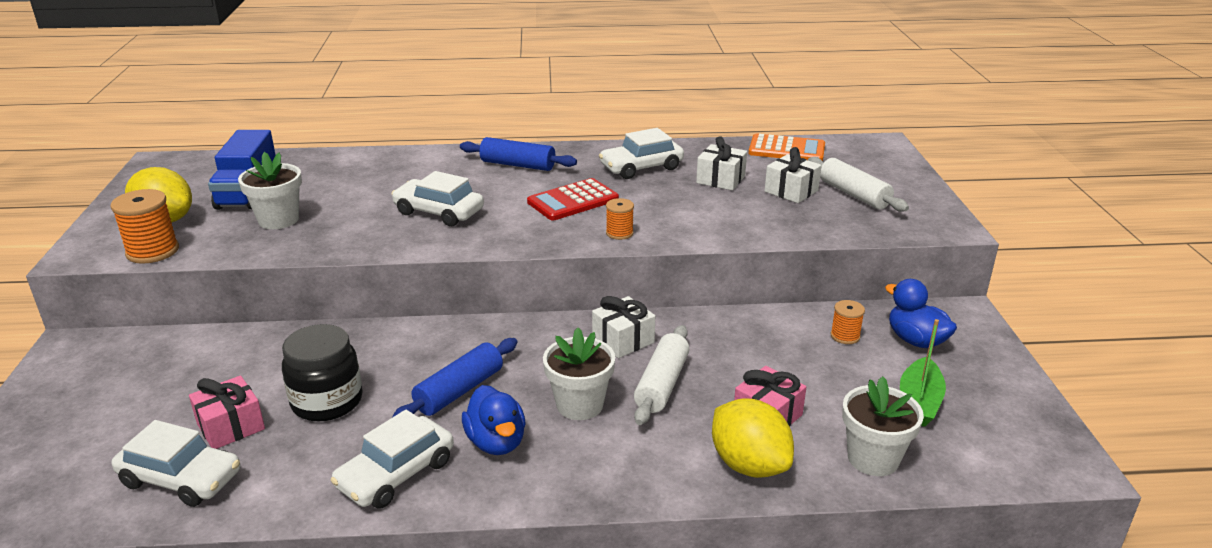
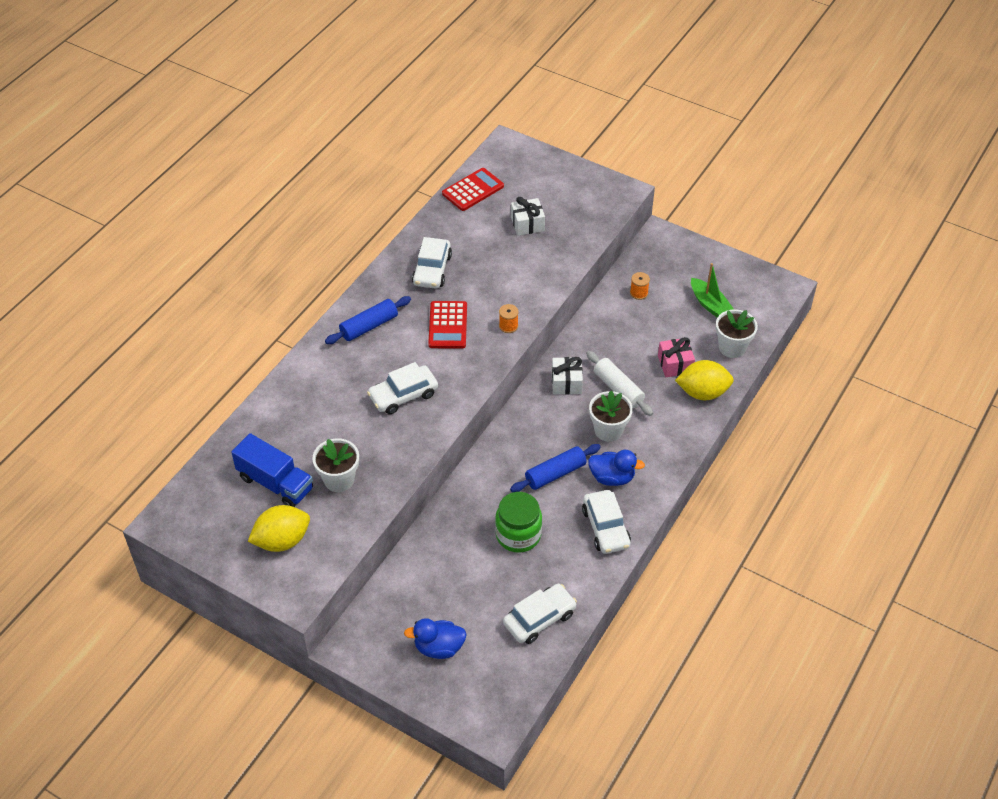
camera: 55 degrees left, 20 degrees up
(152, 251) = (328, 558): orange spool -> none
(231, 426) = (507, 585): pink gift -> none
(327, 401) = (518, 535): black jar -> green jar
(459, 391) = (555, 474): blue rolling pin -> blue rolling pin turned 75 degrees clockwise
(720, 179) = (484, 244): white gift -> none
(786, 149) = (473, 190): orange calculator -> red calculator
(853, 194) = (556, 201): white rolling pin -> none
(916, 340) = (665, 270): blue duck -> blue duck (439, 647)

